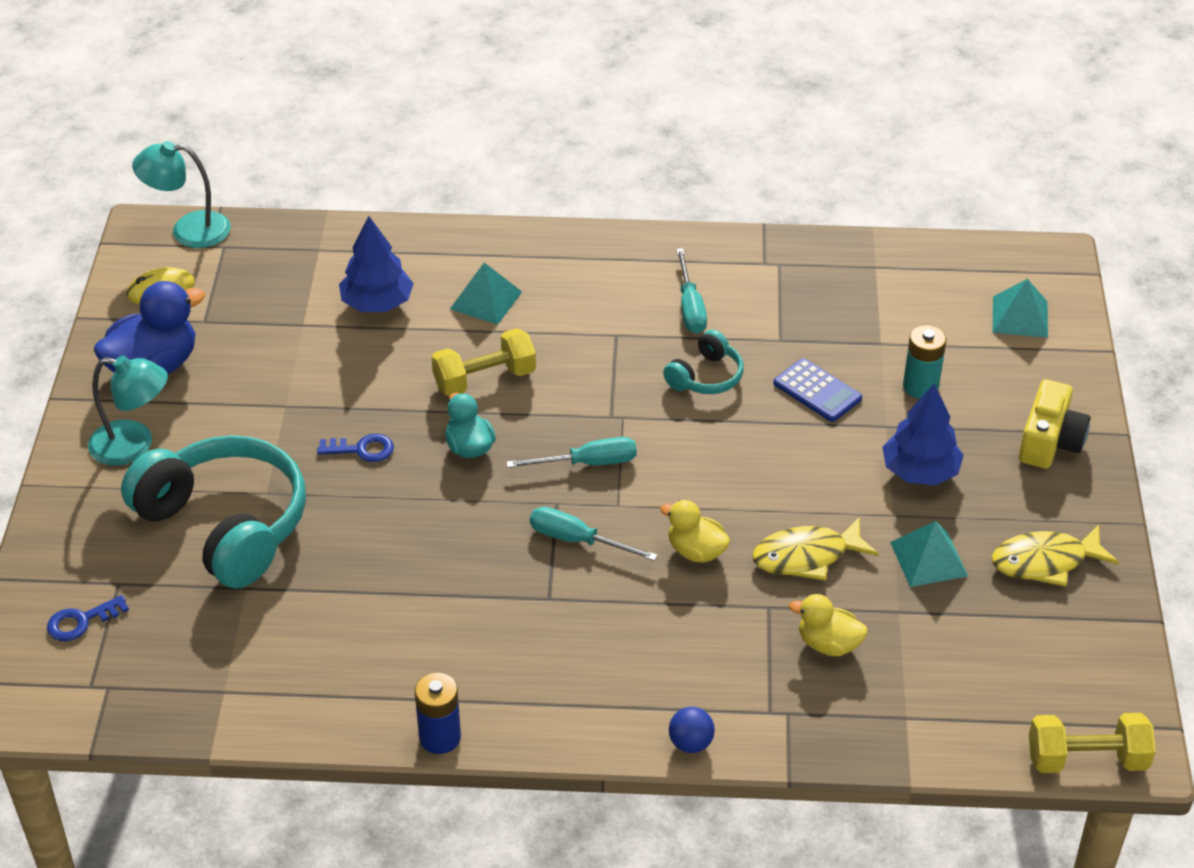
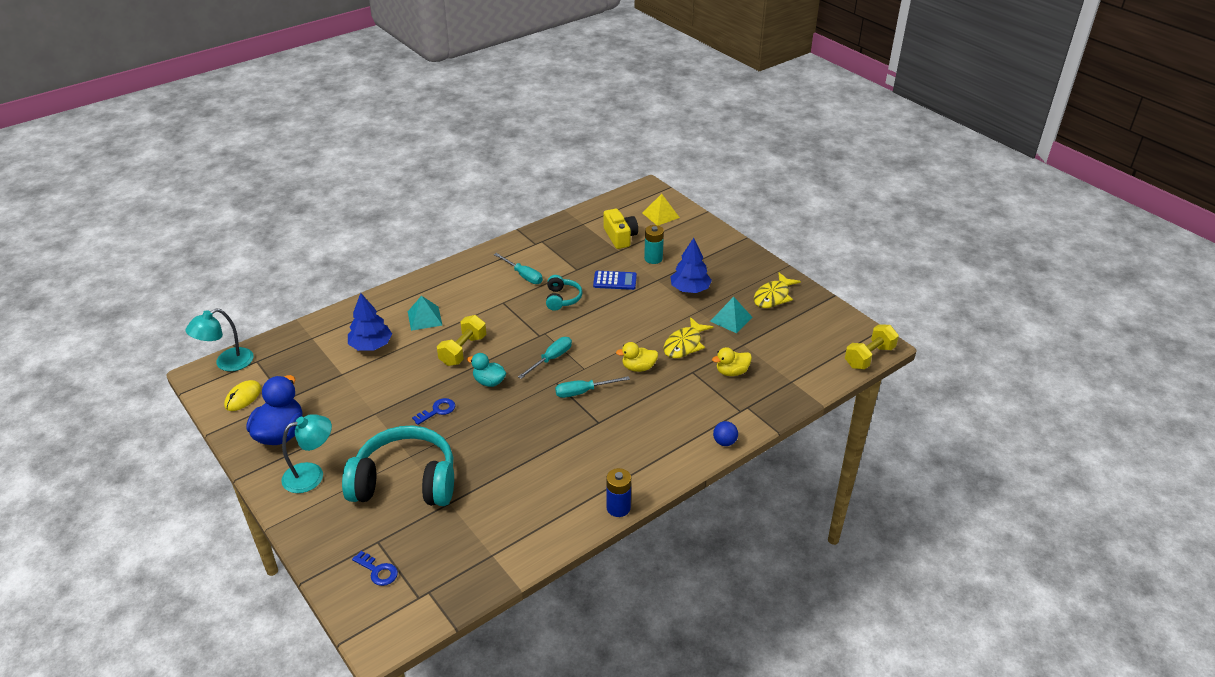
camera: 40 degrees left, 5 degrees down
(81, 621) = (378, 571): blue key -> blue key turned 75 degrees counterclockwise
(1020, 317) = (660, 215): turquoise pyramid -> yellow pyramid
(1049, 441) = (724, 253): yellow camera -> yellow camera (620, 237)

